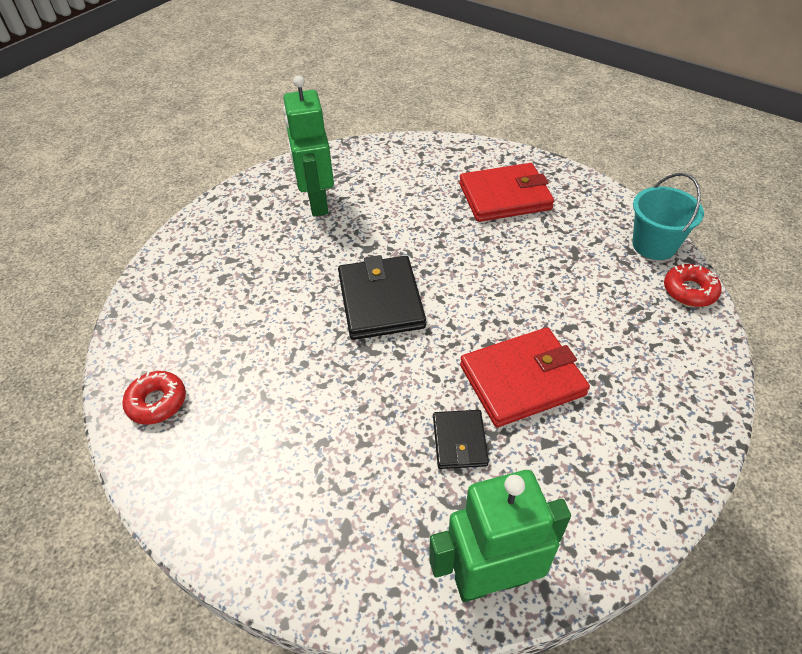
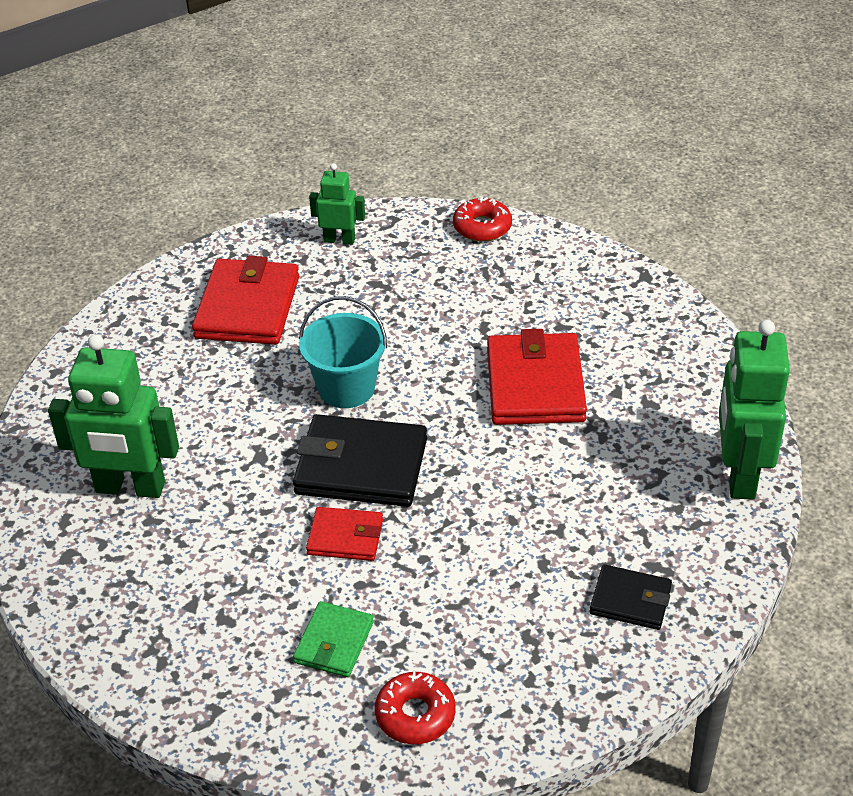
camera: 70 degrees left, 5 degrees down
(214, 337) = (334, 642): none -> green wallet
(310, 314) = (345, 537): none -> red wallet
(459, 441) = (588, 454): black wallet -> black wallet (630, 600)
(607, 217) = (339, 240): none -> green robot
(654, 245) = (405, 224): turquoise bucket -> turquoise bucket (346, 388)

